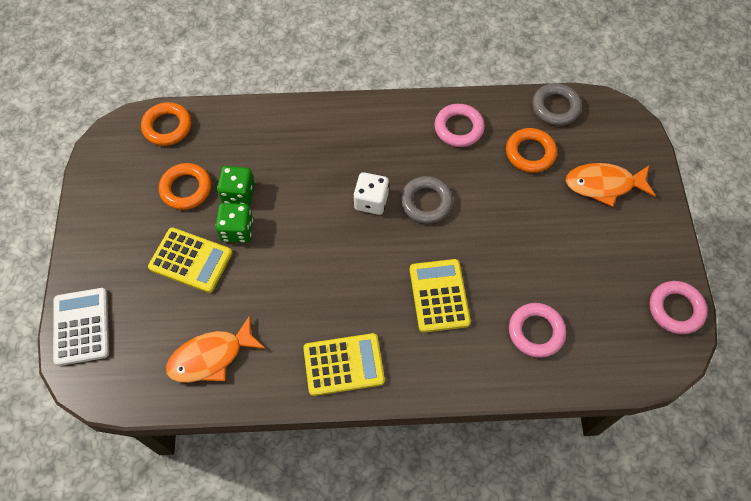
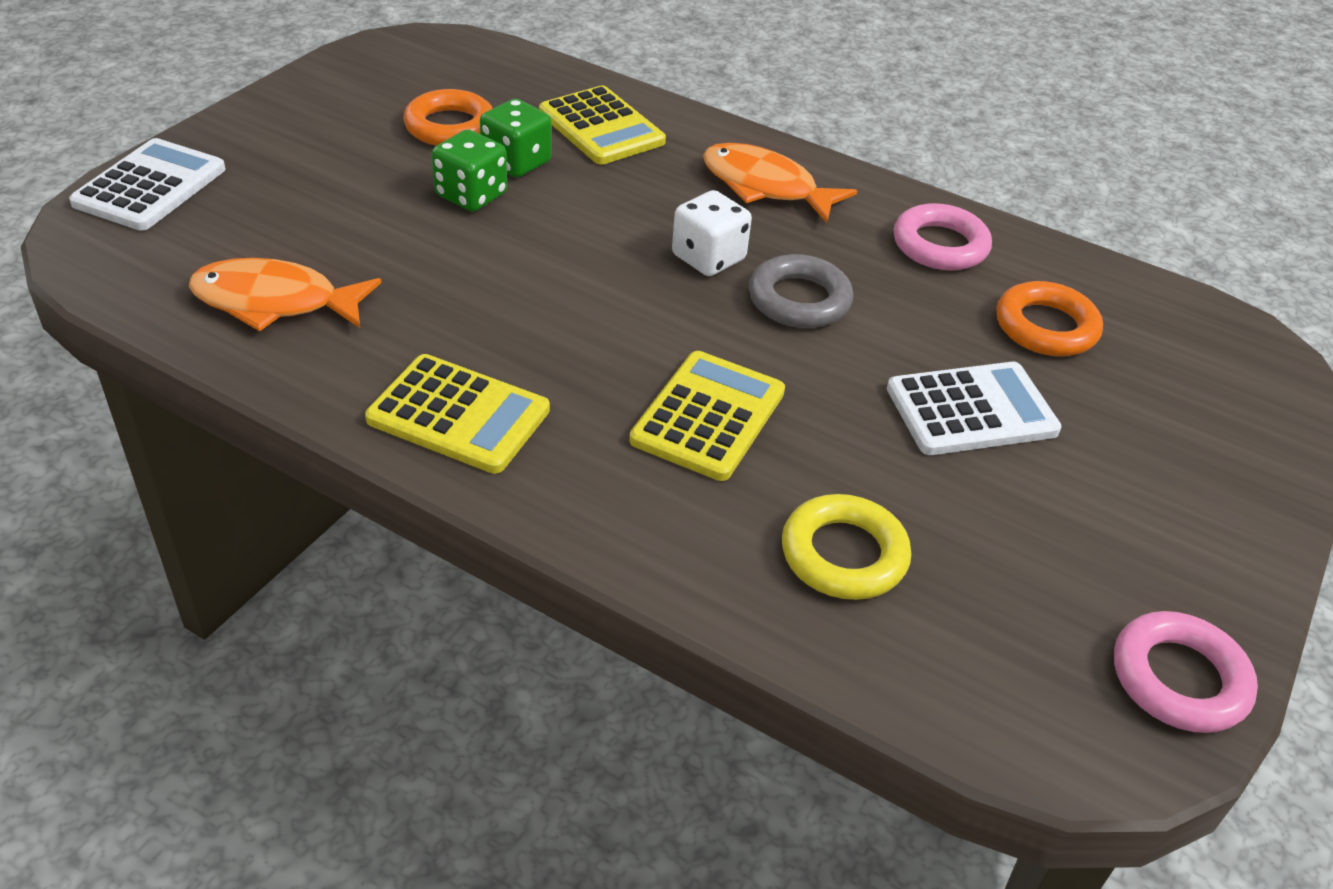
camera: 30 degrees right, 20 degrees down
(167, 127) = (495, 63): orange ring -> none
(191, 260) = (371, 194): yellow calculator -> yellow calculator (601, 127)
(532, 222) = (971, 410): none -> white calculator
(536, 332) = (843, 554): pink ring -> yellow ring
(555, 107) = (1144, 296): grey ring -> none
(603, 185) = (1160, 429): orange fish -> orange fish (765, 187)

